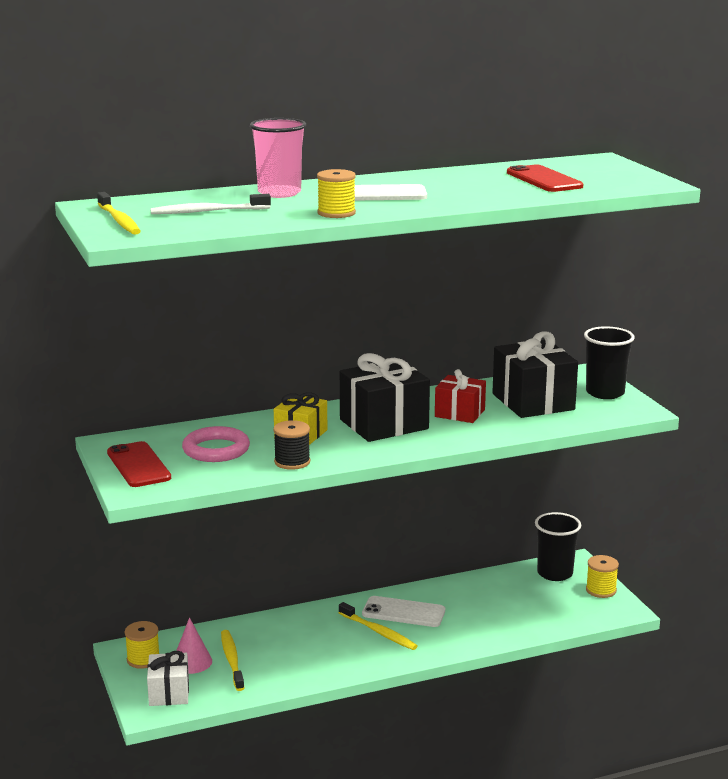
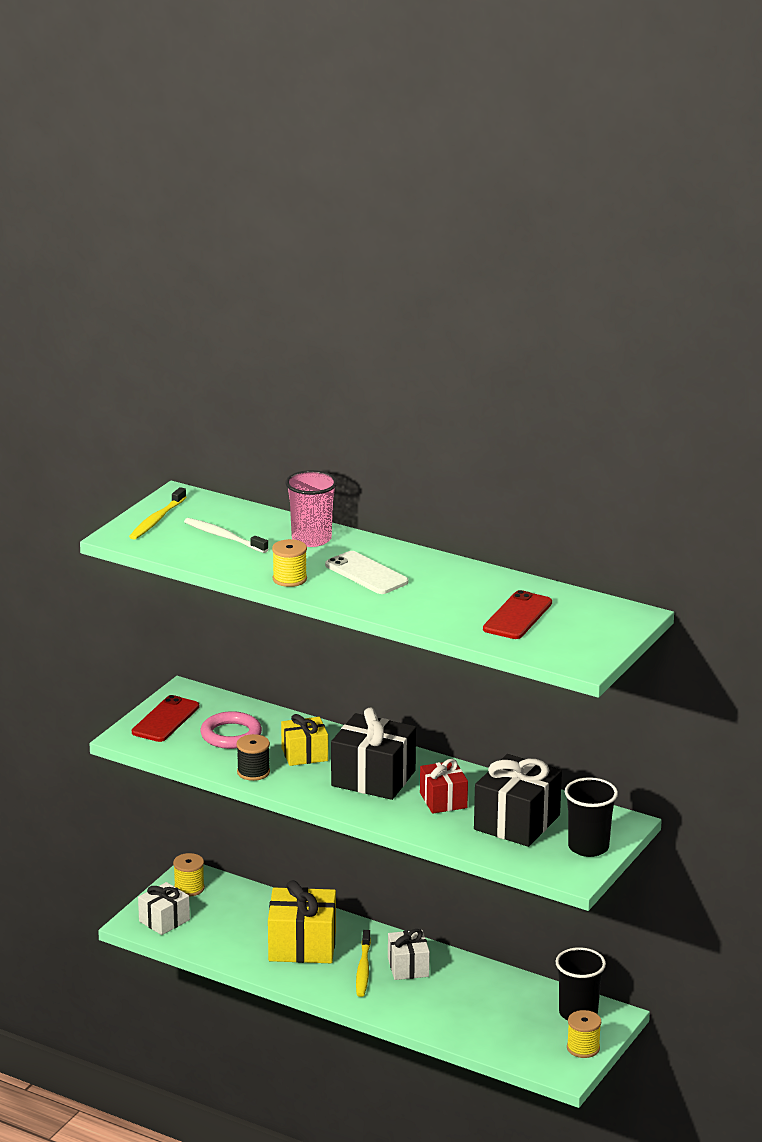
camera: 50 degrees right, 5 degrees up
(192, 662) = (213, 909): pink cone -> none
(232, 660) = (237, 925): yellow toothbrush -> none
(307, 644) = (302, 946): none -> yellow gift
(403, 612) = (408, 967): white phone -> white gift

